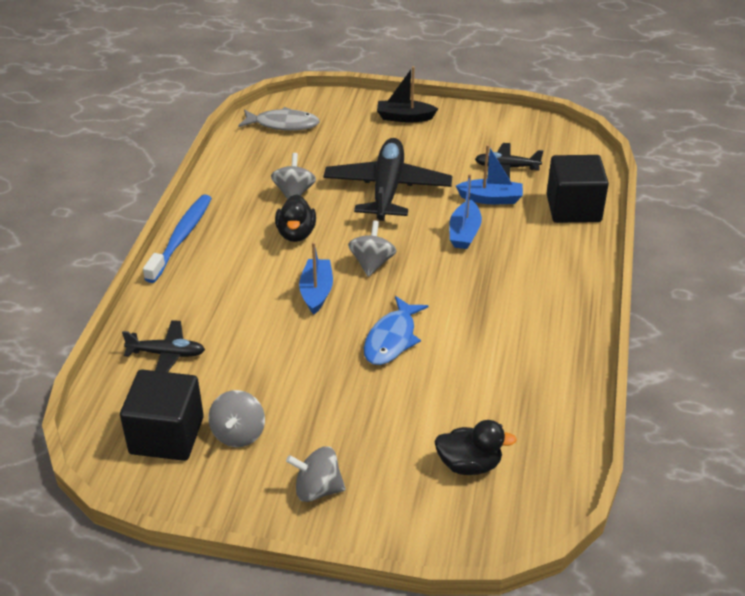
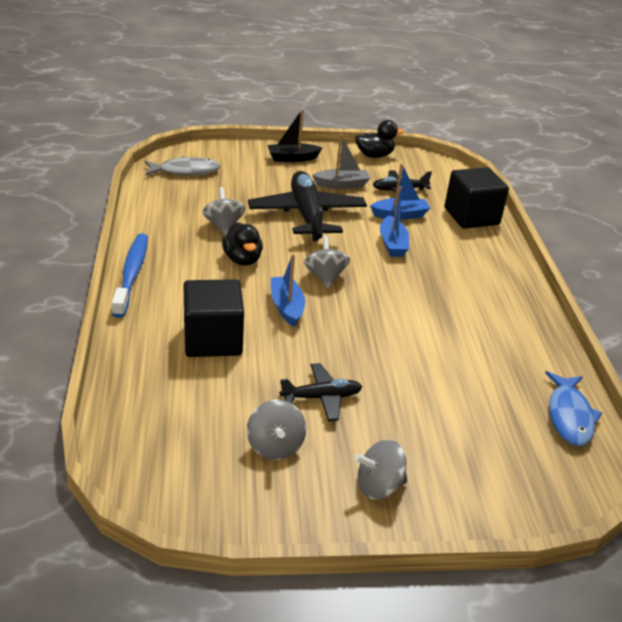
camera: 20 degrees left, 5 degrees down
(167, 354) = (166, 381): black plane -> black plane (321, 397)
(167, 435) = (202, 460): black cube -> black cube (212, 339)
(392, 339) = (377, 339): blue fish -> blue fish (569, 416)
(444, 155) = (342, 185): none -> grey boat
(469, 464) = (505, 438): black duck -> black duck (374, 155)

